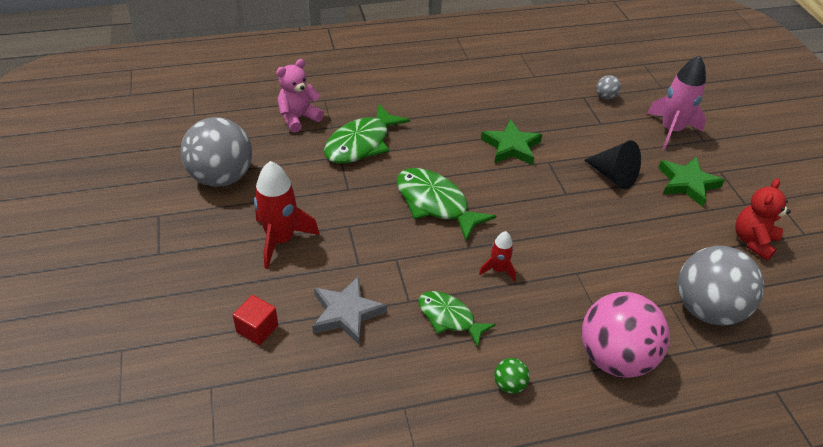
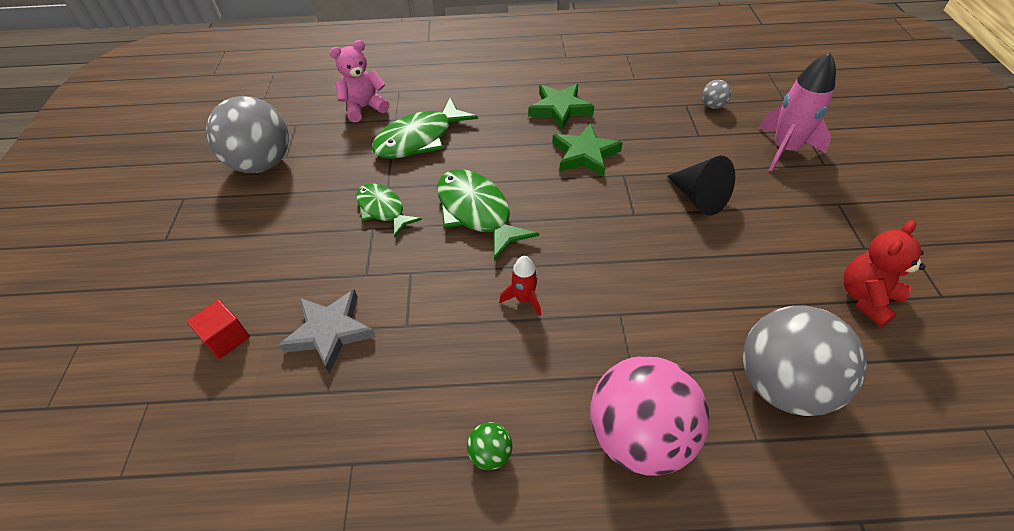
camera: 15 degrees right, 5 degrees up
(281, 240) = (293, 237): red rocket -> none
(449, 318) = (446, 353): green fish -> green fish (383, 209)
(687, 183) = (791, 215): green star -> green star (560, 109)

